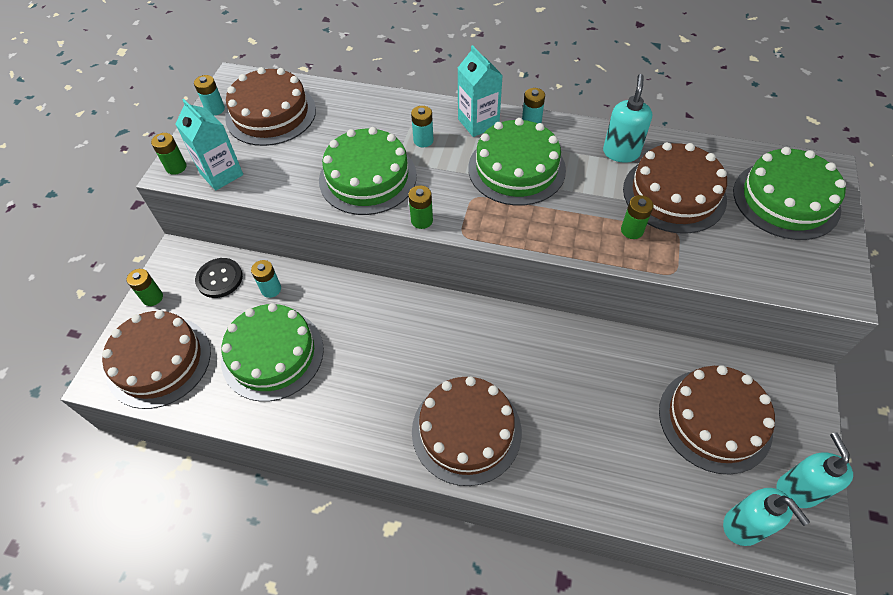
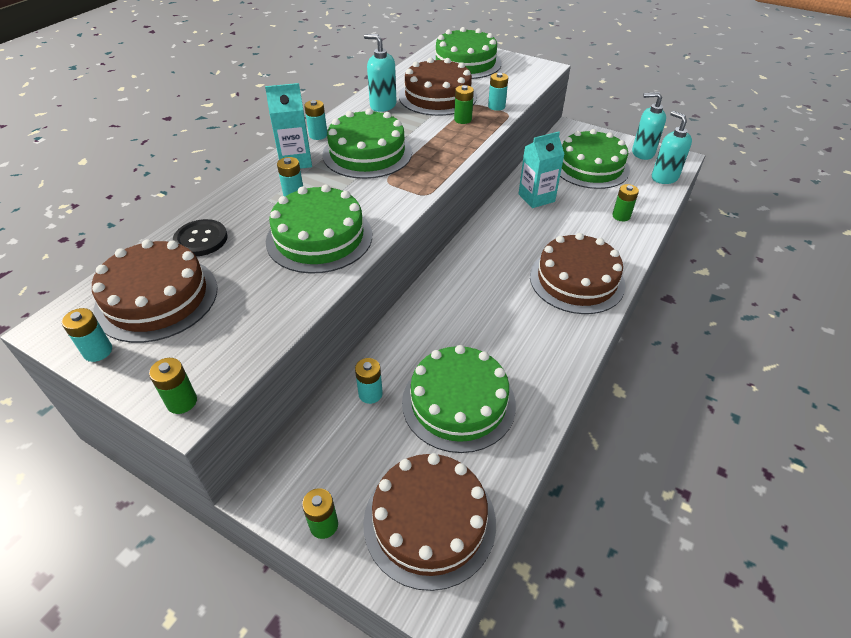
camera: 75 degrees left, 10 degrees down
(219, 279) = (330, 444): black button -> black button (201, 239)
(221, 174) = (230, 354): turquoise carton -> turquoise carton (536, 198)
(422, 220) = (397, 213): green battery -> green battery (621, 216)
(685, 257) = (496, 106): none -> turquoise battery
(714, 420) = (590, 167): brown cake -> green cake
(743, 526) = (664, 177): turquoise soap dispenser -> turquoise soap dispenser turned 105 degrees counterclockwise

